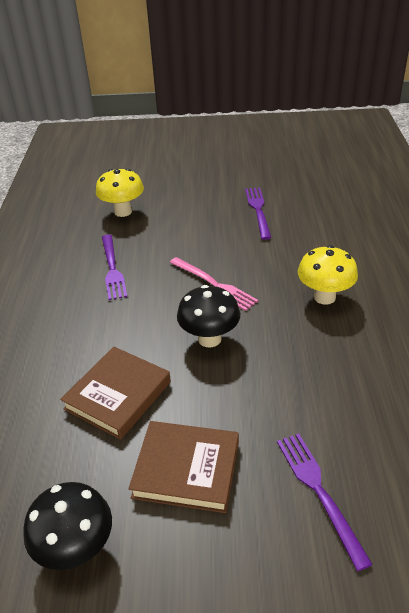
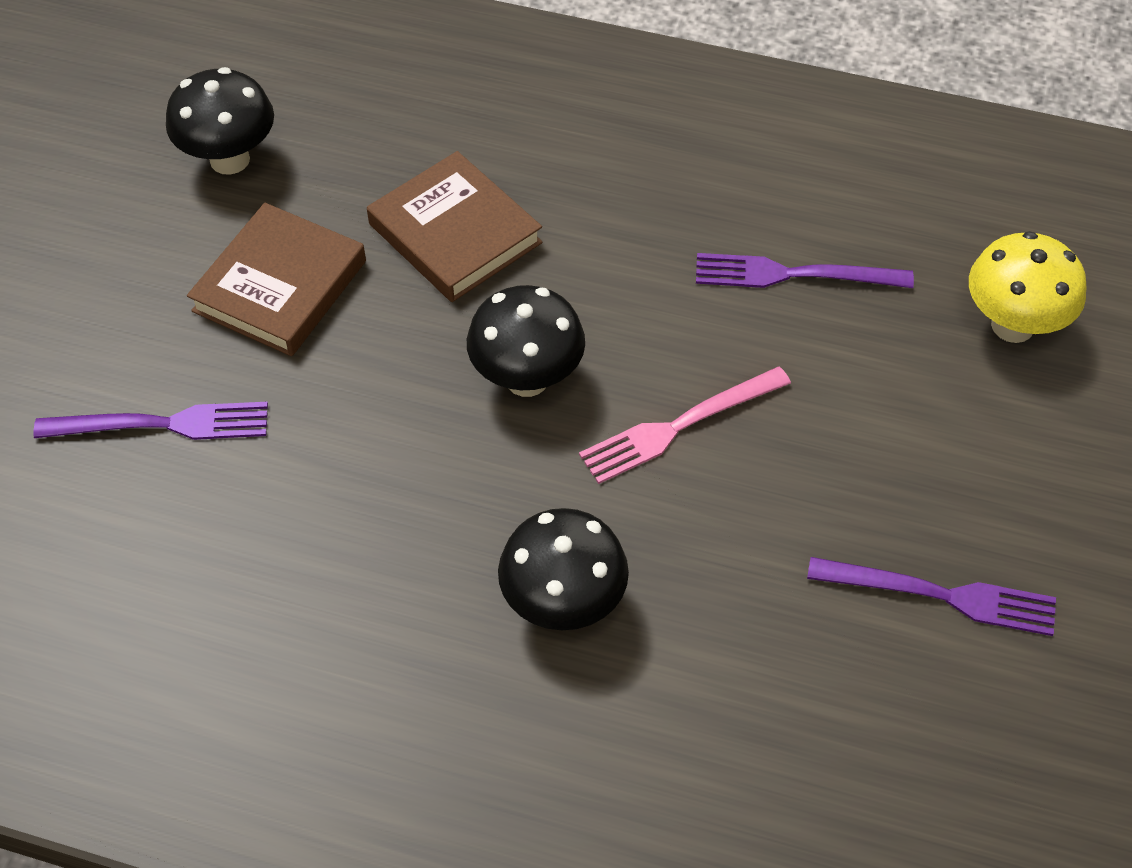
camera: 105 degrees right, 15 degrees up
(324, 297) = (563, 604): yellow mushroom -> black mushroom

